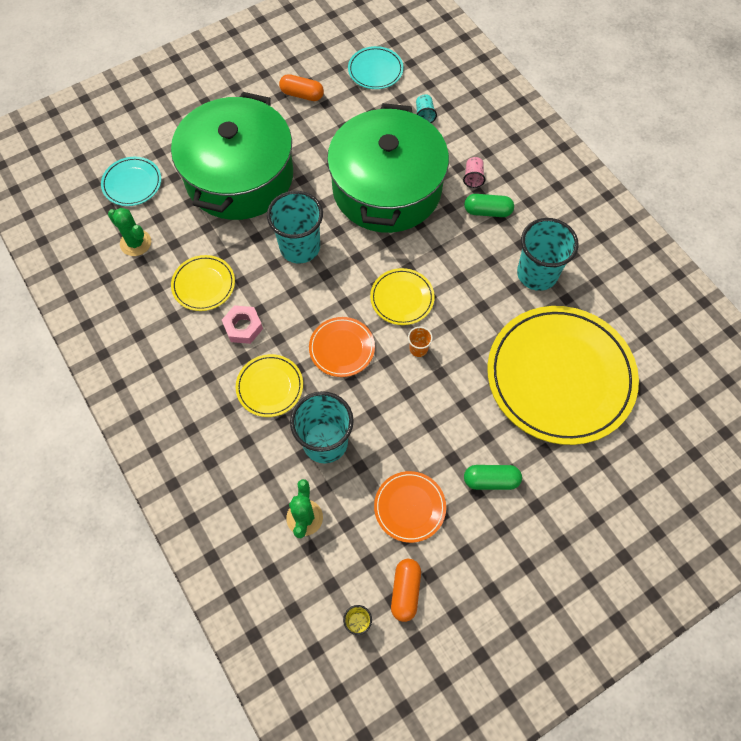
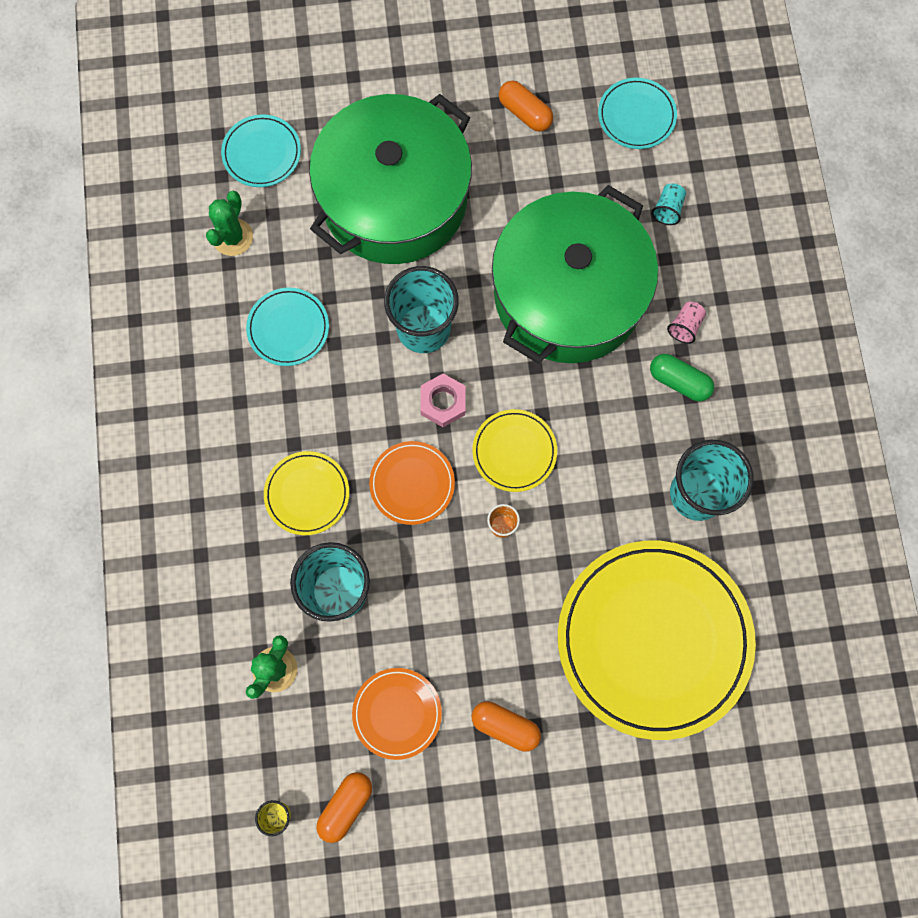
camera: 25 degrees right, 10 degrees up
(135, 243) = (233, 237): green cactus -> green cactus turned 45 degrees clockwise
(203, 284) = (288, 328): yellow plate -> turquoise plate
(243, 327) = (310, 404): pink nut -> pink nut (443, 402)
(491, 480) = (505, 726): green capsule -> orange capsule

